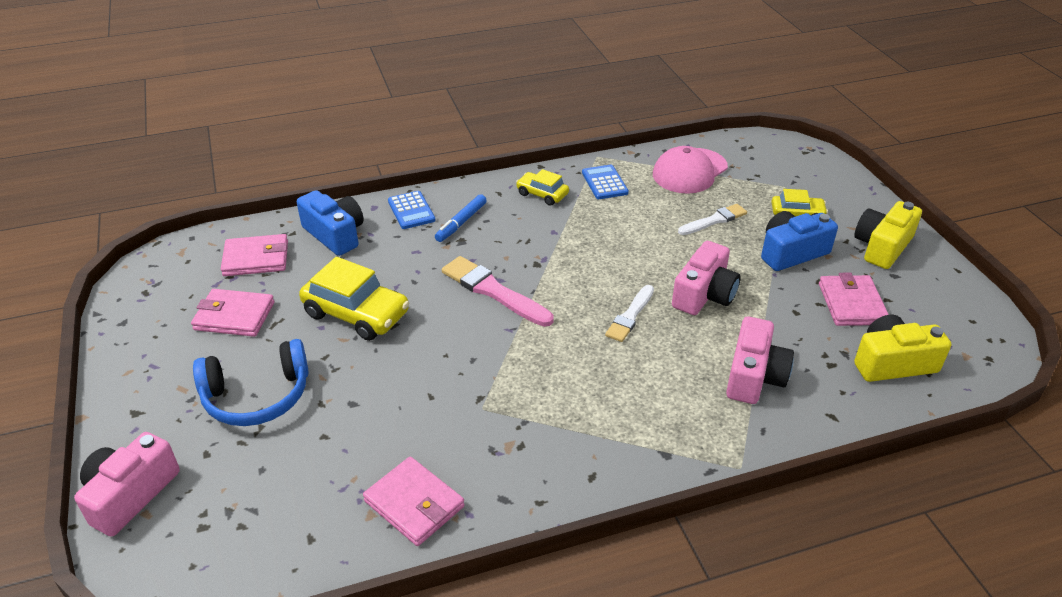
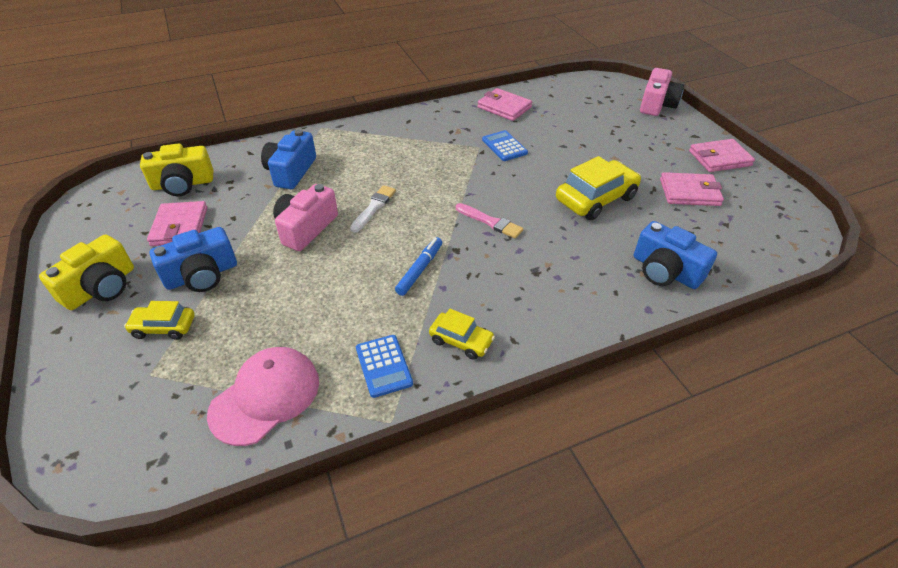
camera: 175 degrees right, 5 degrees up
(256, 259) = (718, 241): pink wallet -> pink wallet (719, 158)
(257, 396) = (627, 146): blue headphones -> none
(356, 313) = (595, 199): yellow car -> yellow car turned 120 degrees clockwise
(411, 211) = (604, 306): blue calculator -> blue calculator (504, 146)
(461, 223) = (543, 293): blue marker -> blue marker (420, 270)
(493, 291) = (490, 222): pink brush -> pink brush, size x0.64
(714, 220) = (265, 312): white brush -> none
(754, 376) = (291, 171): pink camera -> blue camera

